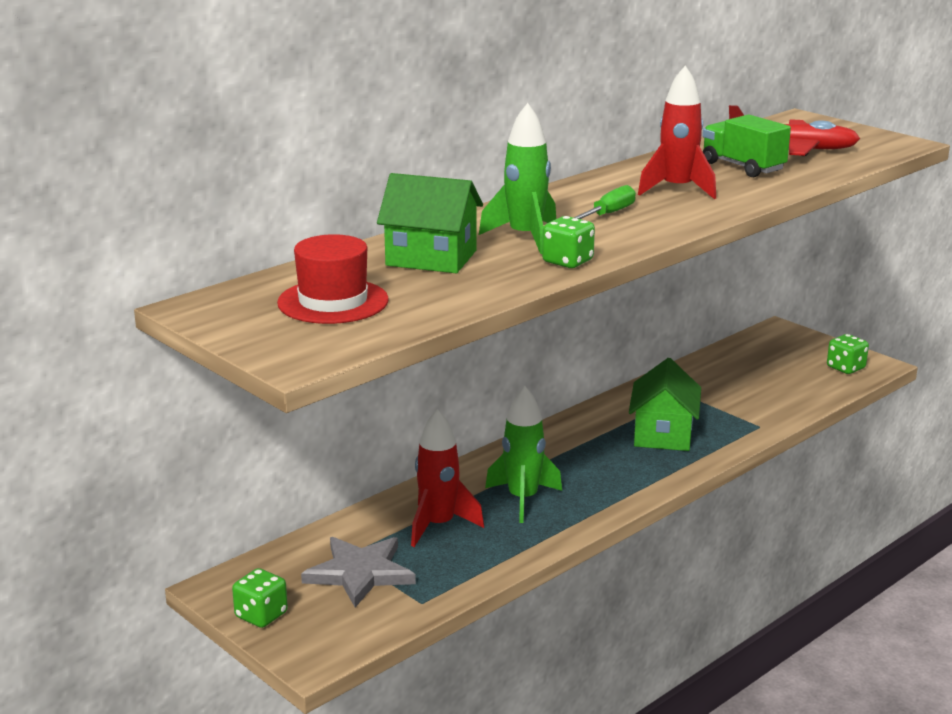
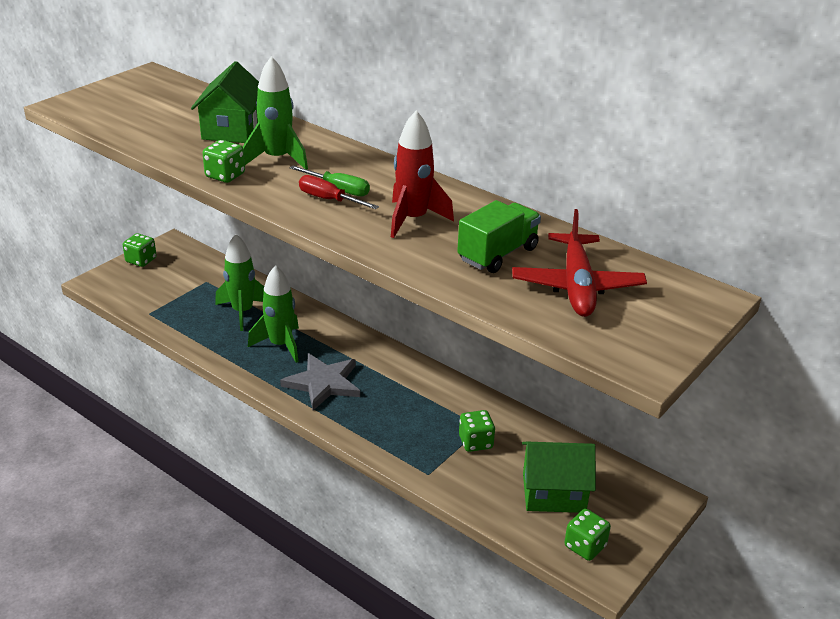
camera: 80 degrees right, 10 degrees up
(333, 302) = (153, 107): red hat -> none
(360, 573) = (184, 288): grey star -> grey star (323, 383)
(438, 525) = (242, 312): red rocket -> green rocket
(633, 218) = (329, 200): none -> red screwdriver
(663, 434) = (398, 413): green house -> green house (554, 493)
(710, 399) = (475, 442): none -> green dice

